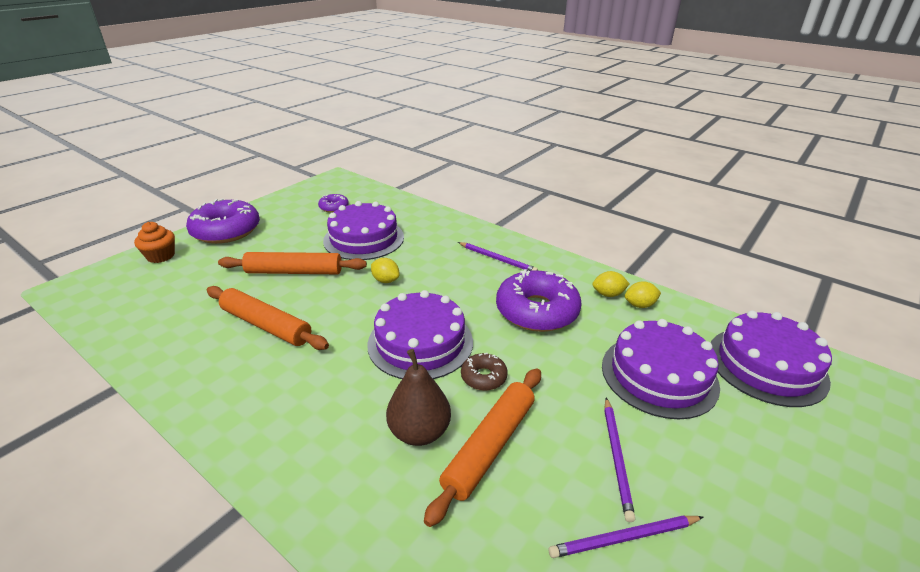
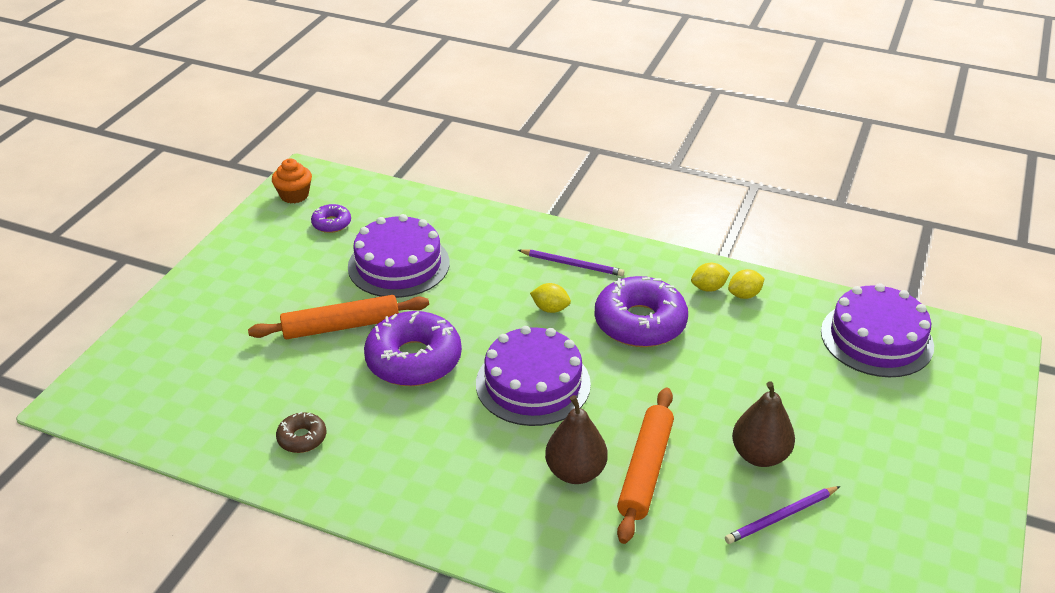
camera: 15 degrees left, 5 degrees up
(161, 256) = (155, 336): orange cupcake -> orange cupcake (294, 195)
(226, 230) = (212, 284): purple donut -> purple donut (414, 360)
(266, 325) = (353, 398): orange rolling pin -> none
(385, 280) = (456, 317): yellow lemon -> yellow lemon (550, 309)
(483, 377) = (613, 406): brown donut -> brown donut (302, 438)
(616, 458) = (759, 455): purple pencil -> brown pear
(659, 375) = (779, 369): purple cake -> none

